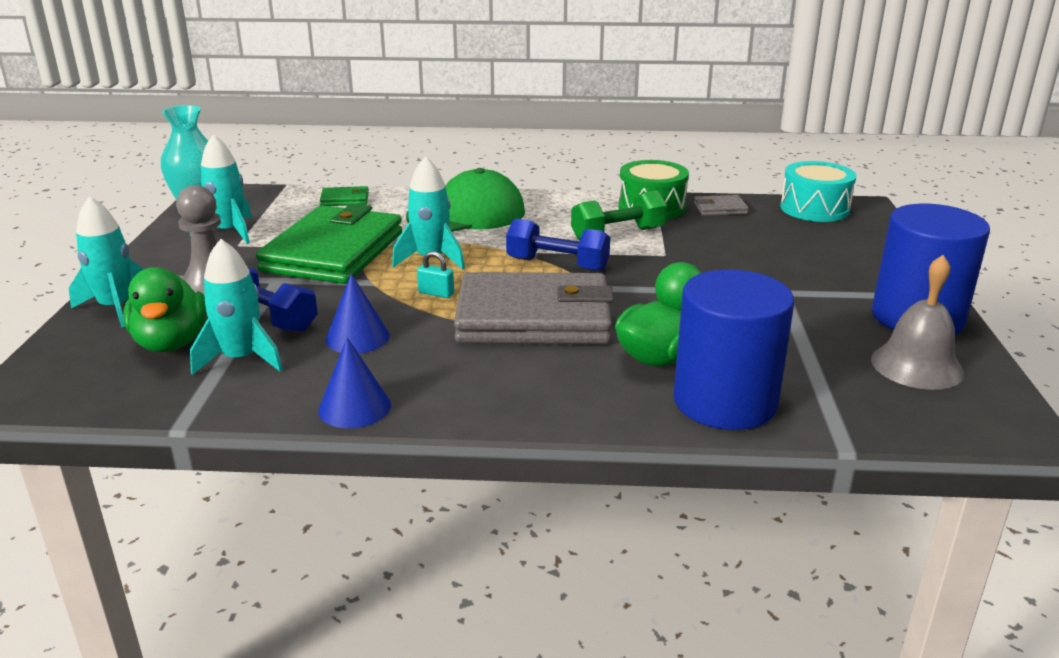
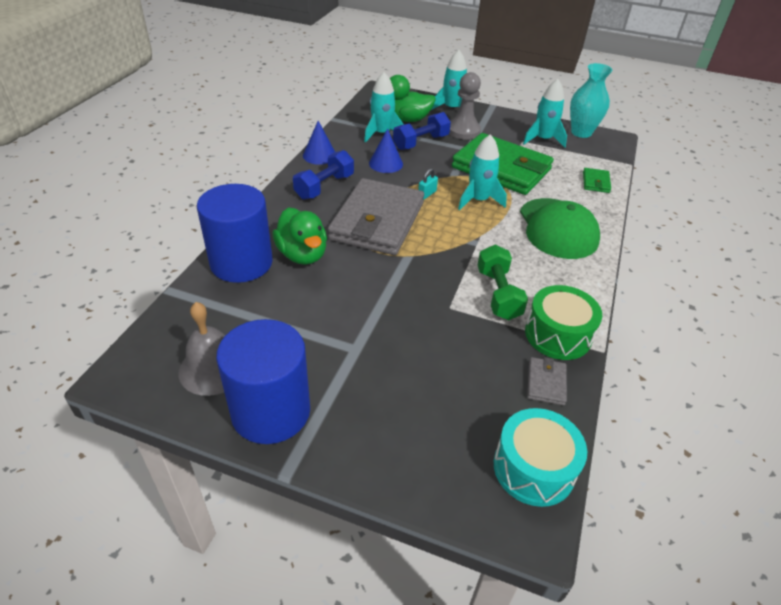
camera: 105 degrees right, 15 degrees up
(557, 264) = (450, 249): blue dumbbell -> blue dumbbell (324, 187)

